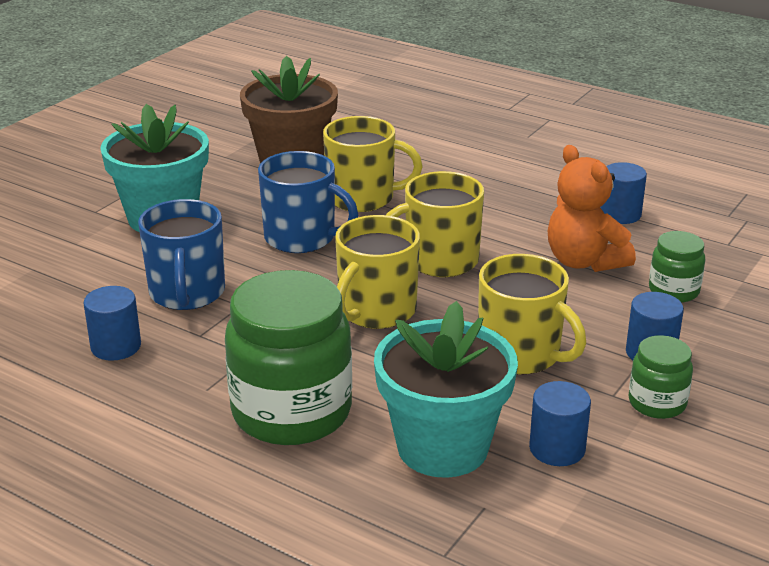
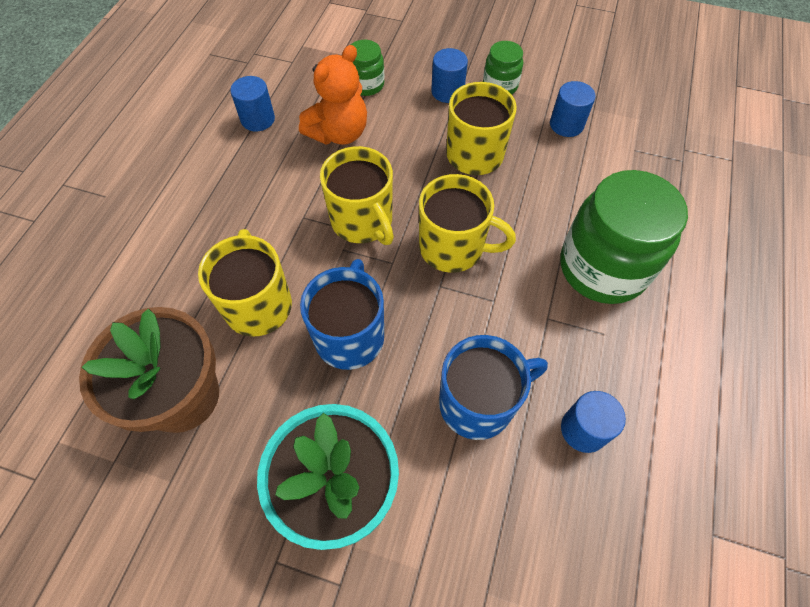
camera: 105 degrees left, 30 degrees up
(442, 447) = (594, 177): turquoise flower pot -> none

